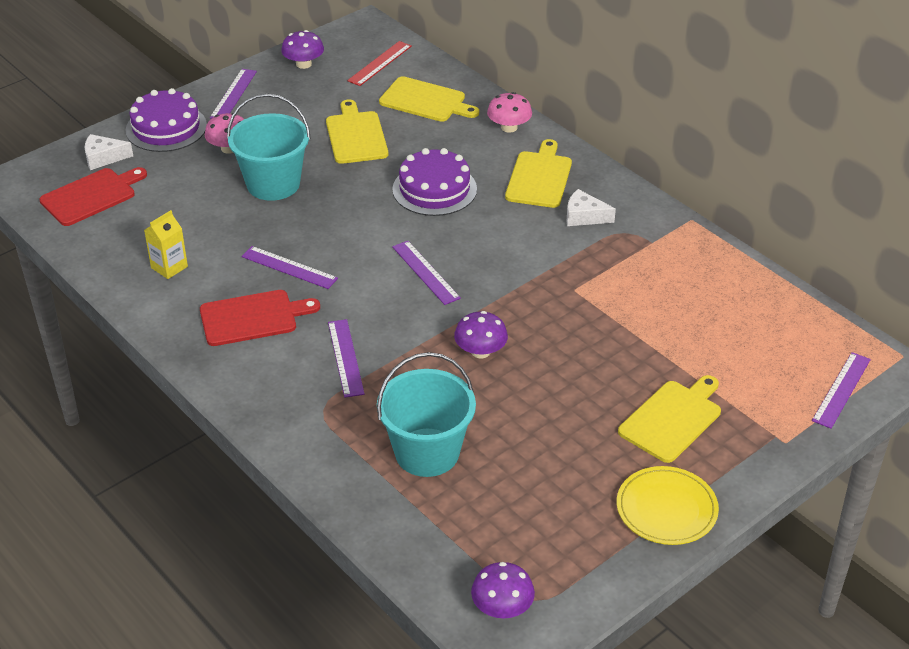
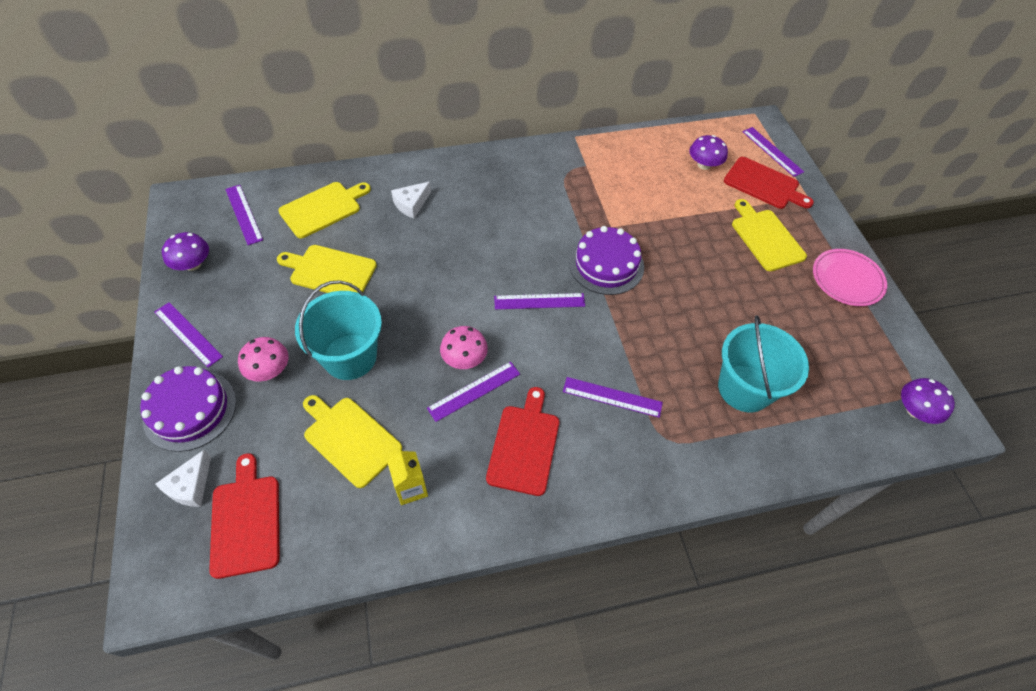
camera: 65 degrees left, 15 degrees up
(379, 63) = (243, 214): red ruler -> purple ruler
(434, 189) = (441, 252): purple cake -> purple cake (606, 264)
(480, 351) = (649, 308): purple mushroom -> purple mushroom (704, 165)
(509, 127) = (400, 177): pink mushroom -> pink mushroom (464, 358)
(539, 177) = (473, 187): yellow cutting board -> yellow cutting board (350, 438)
(584, 216) = (535, 185): white cheese -> white cheese (411, 204)
(666, 509) = (847, 279): yellow plate -> pink plate
(768, 396) = (764, 184): none -> red cutting board

